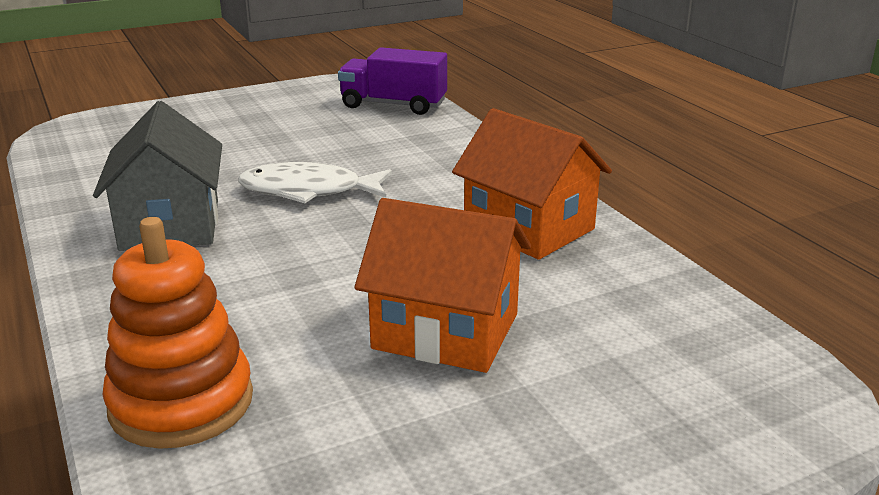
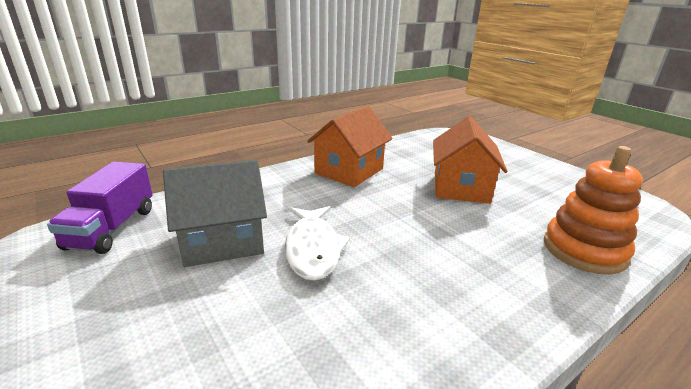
camera: 100 degrees left, 0 degrees up
(170, 225) = (398, 315): grey house -> grey house (222, 241)

